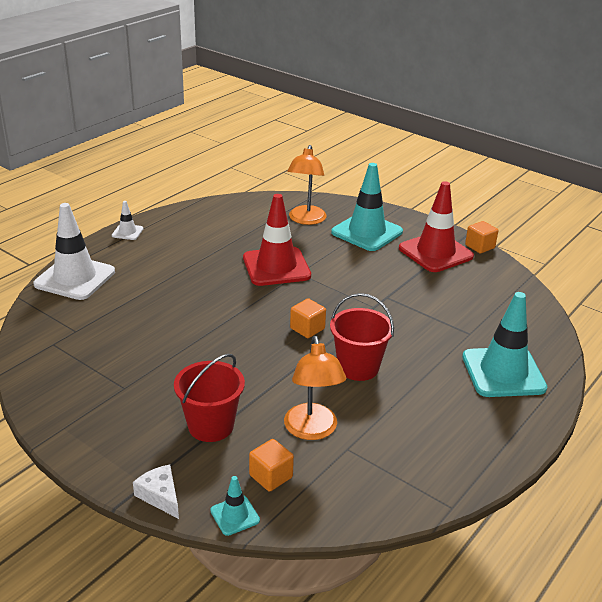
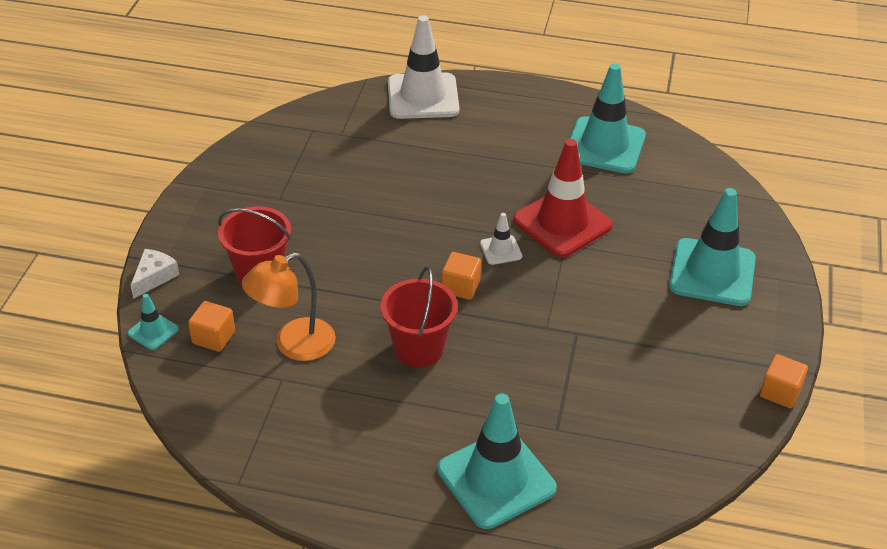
camera: 65 degrees right, 10 degrees up
(127, 232) = (534, 93): white traffic cone -> white traffic cone (501, 250)
(214, 226) = (604, 146): none -> turquoise traffic cone
(306, 220) = (690, 211): orange lamp -> none
(435, 252) = (722, 351): red traffic cone -> none

